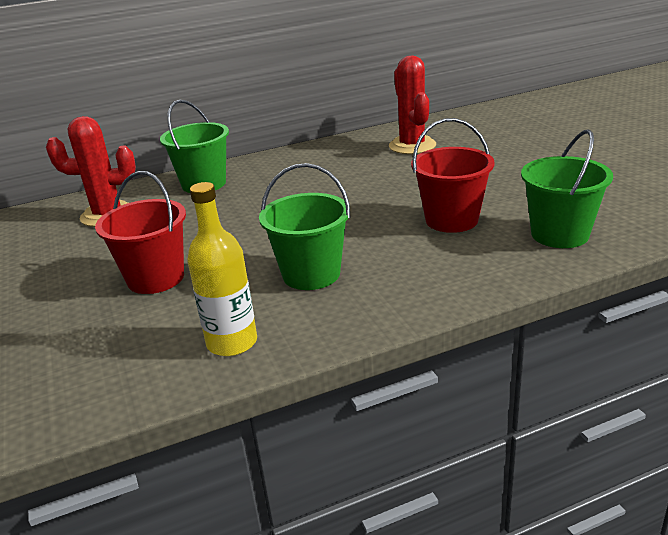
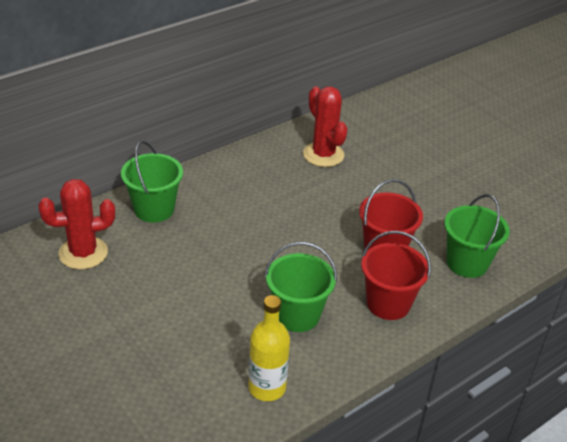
camera: 20 degrees left, 10 degrees up
(156, 278) = (172, 327): red bucket -> red bucket (388, 303)

